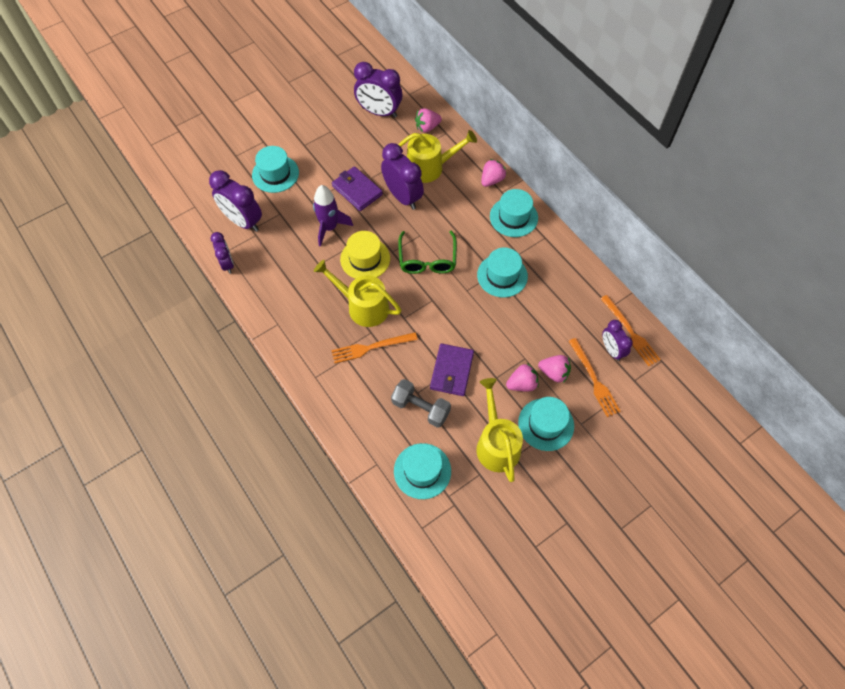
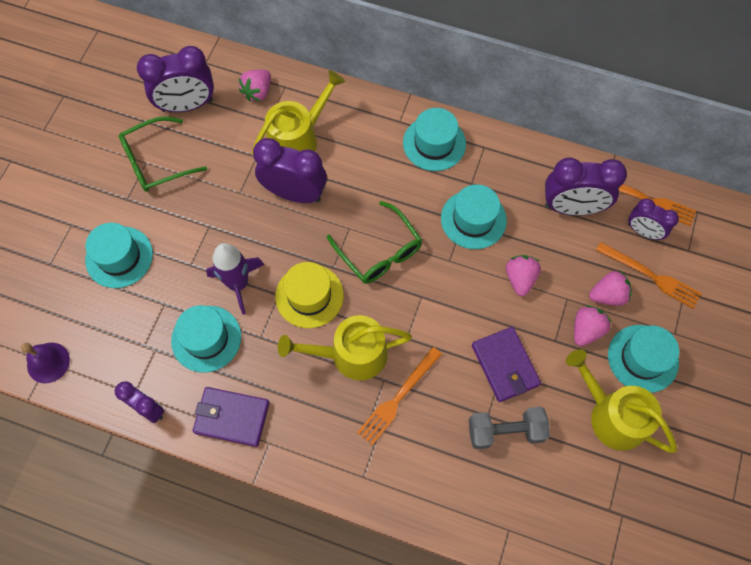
camera: 35 degrees left, 5 degrees up
(195, 207) = (48, 362): none -> purple bell
(243, 221) = (126, 342): purple clock -> purple clock (572, 207)
(336, 134) = (156, 162): none -> green glasses
(357, 190) = (235, 218): purple wallet -> purple wallet (232, 417)
(422, 471) = (562, 502): turquoise hat -> turquoise hat (206, 338)
(492, 180) = (378, 114): pink strawberry -> pink strawberry (520, 279)

